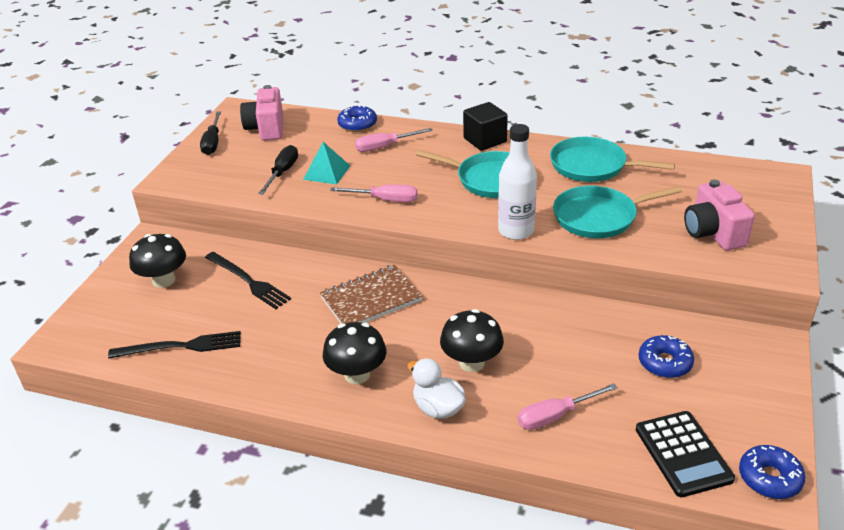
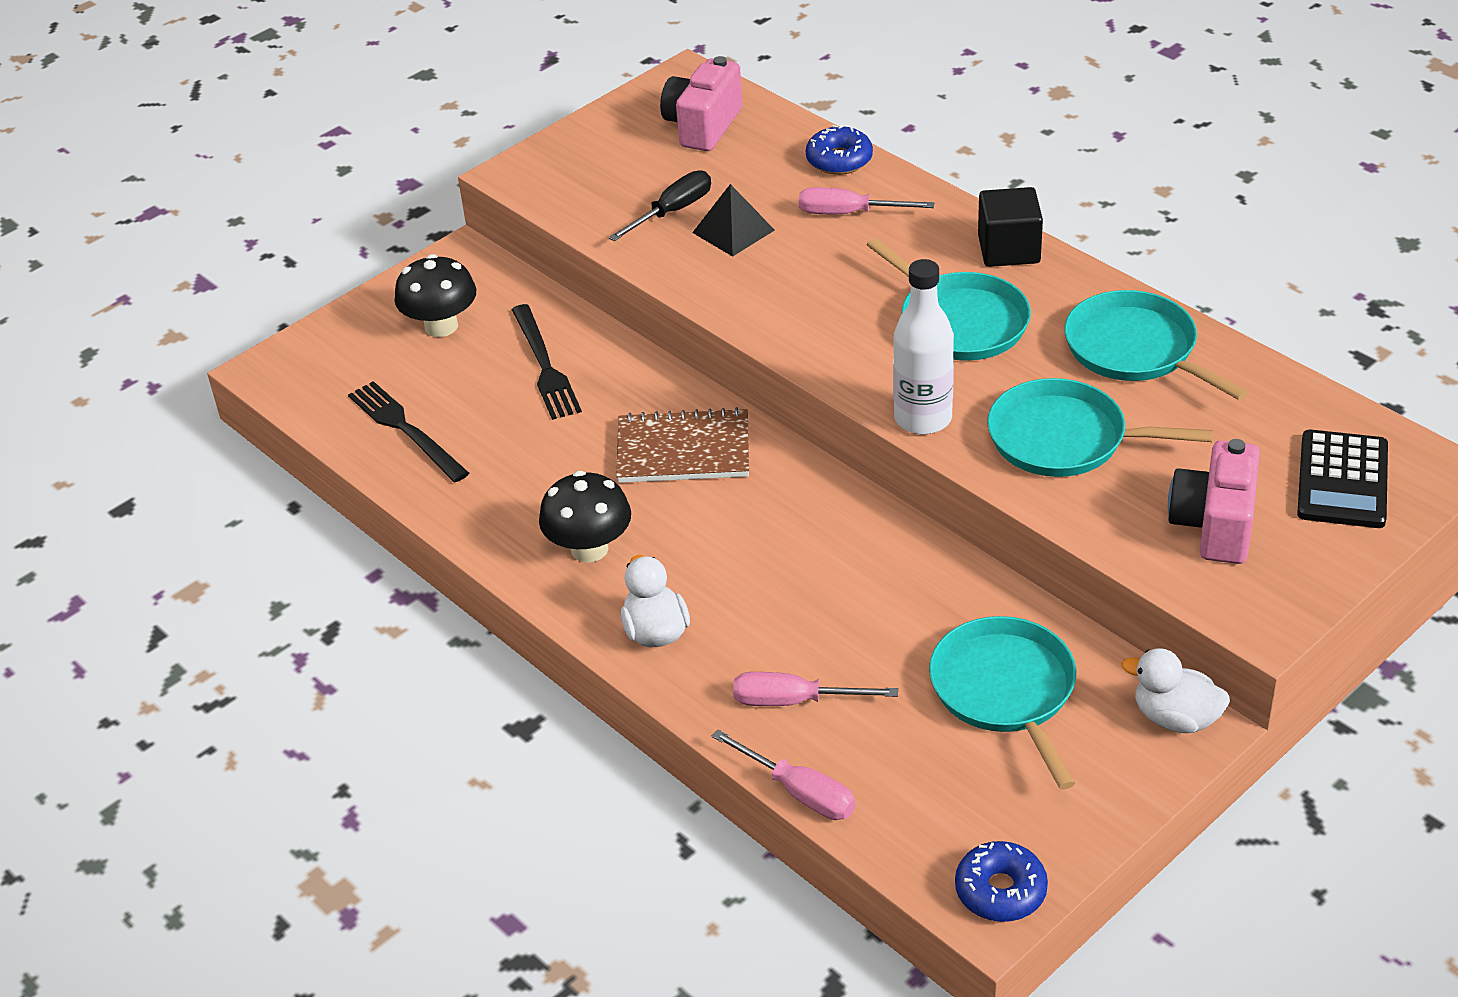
camera: 30 degrees right, 5 degrees up
(181, 346) = (405, 429): black fork -> black fork turned 150 degrees counterclockwise
(213, 142) = (612, 128): black screwdriver -> none
(326, 172) = (733, 231): turquoise pyramid -> black pyramid
(385, 200) = (779, 305): pink screwdriver -> pink screwdriver (799, 792)
(471, 362) = (745, 589): black mushroom -> none
(665, 363) = (1005, 691): blue donut -> turquoise pan
(683, 454) = (916, 815): black calculator -> black calculator (1342, 480)
(761, 342) = (1175, 718): none -> white duck

